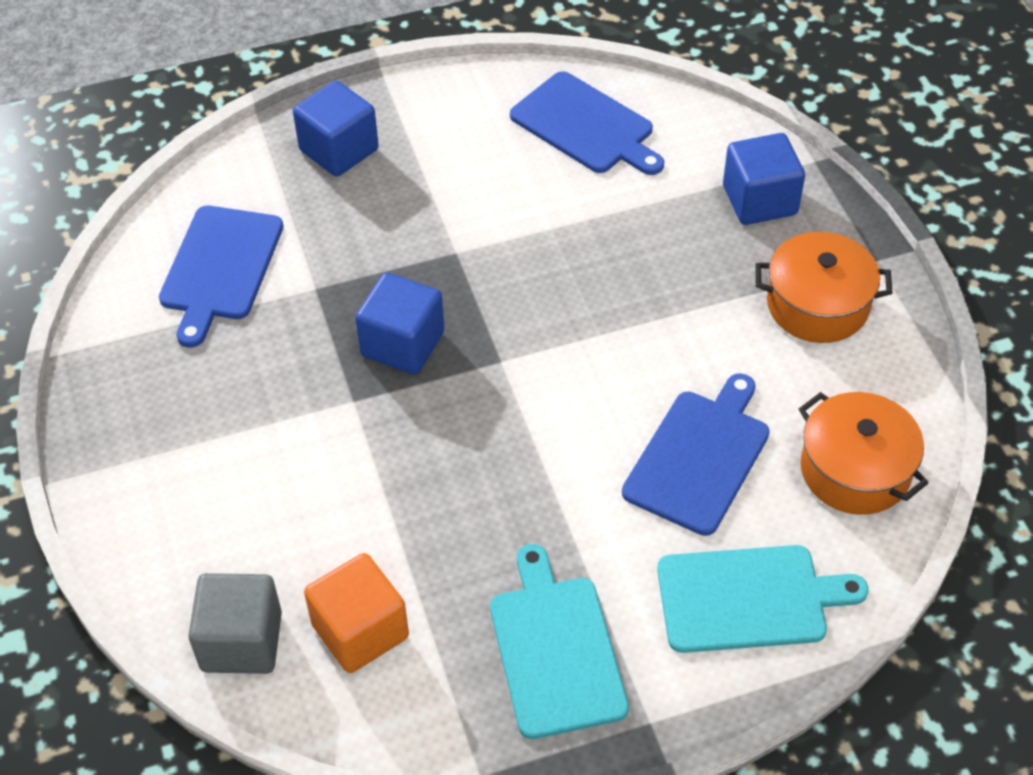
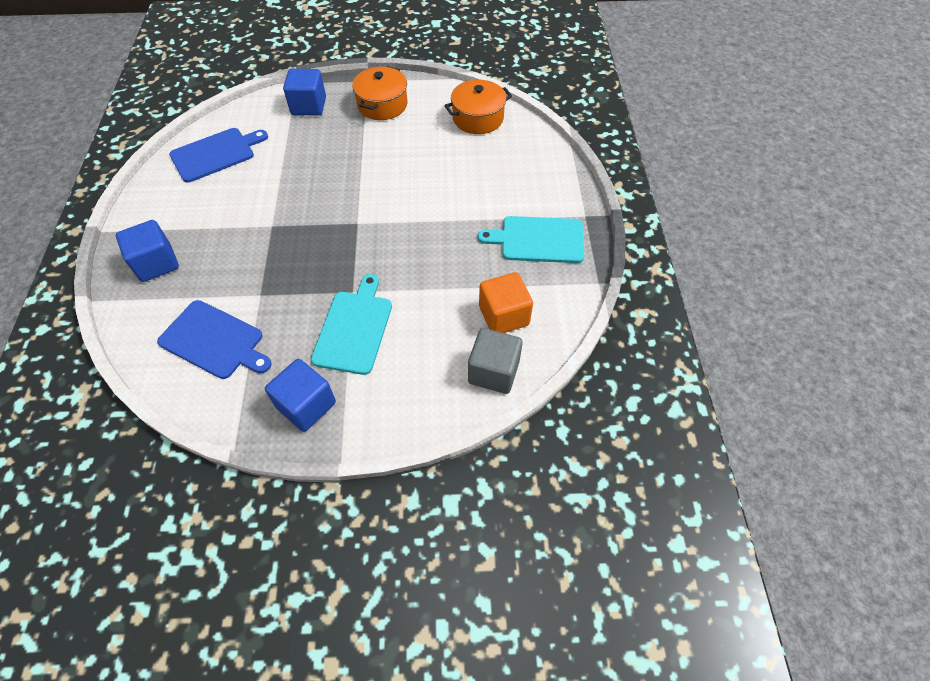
camera: 75 degrees left, 5 degrees up
(402, 344) = (324, 261): blue cube -> blue cube (306, 405)
(699, 457) = (450, 165): blue cutting board -> none
(748, 598) = (531, 168): turquoise cutting board -> turquoise cutting board (354, 328)

